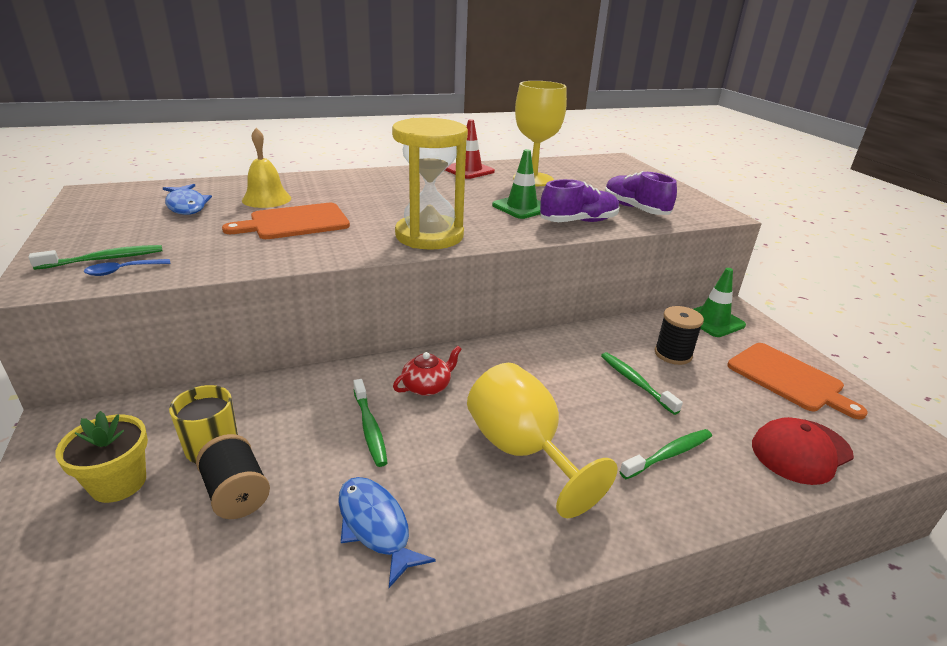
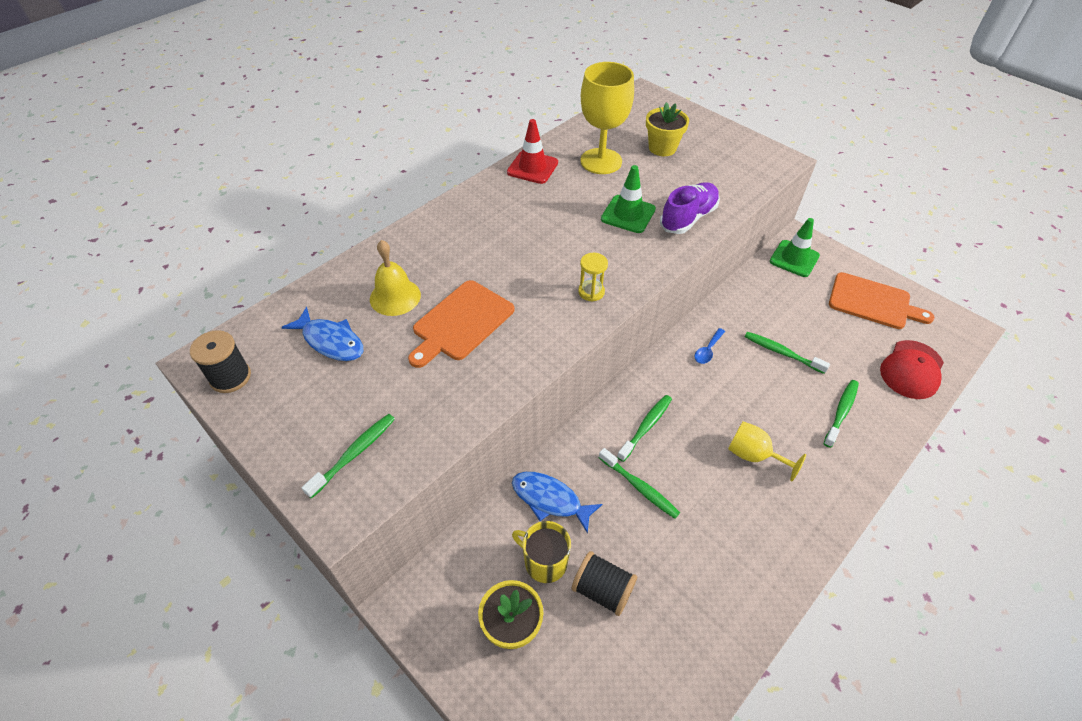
camera: 25 degrees left, 20 degrees up
(122, 271) = (390, 461): blue spoon -> blue spoon (708, 350)
(376, 526) = (712, 565): blue fish -> blue fish (550, 499)
(427, 386) = (646, 427): red teapot -> green toothbrush
(429, 236) = (591, 292): yellow hourglass -> yellow hourglass, size x0.40
(522, 451) = (753, 455): yellow goblet -> yellow goblet, size x0.59
(600, 184) = (662, 148): none -> yellow flower pot
(635, 209) = (716, 178): purple shoe -> none
(673, 354) = (788, 310): black spool -> black spool (230, 377)

